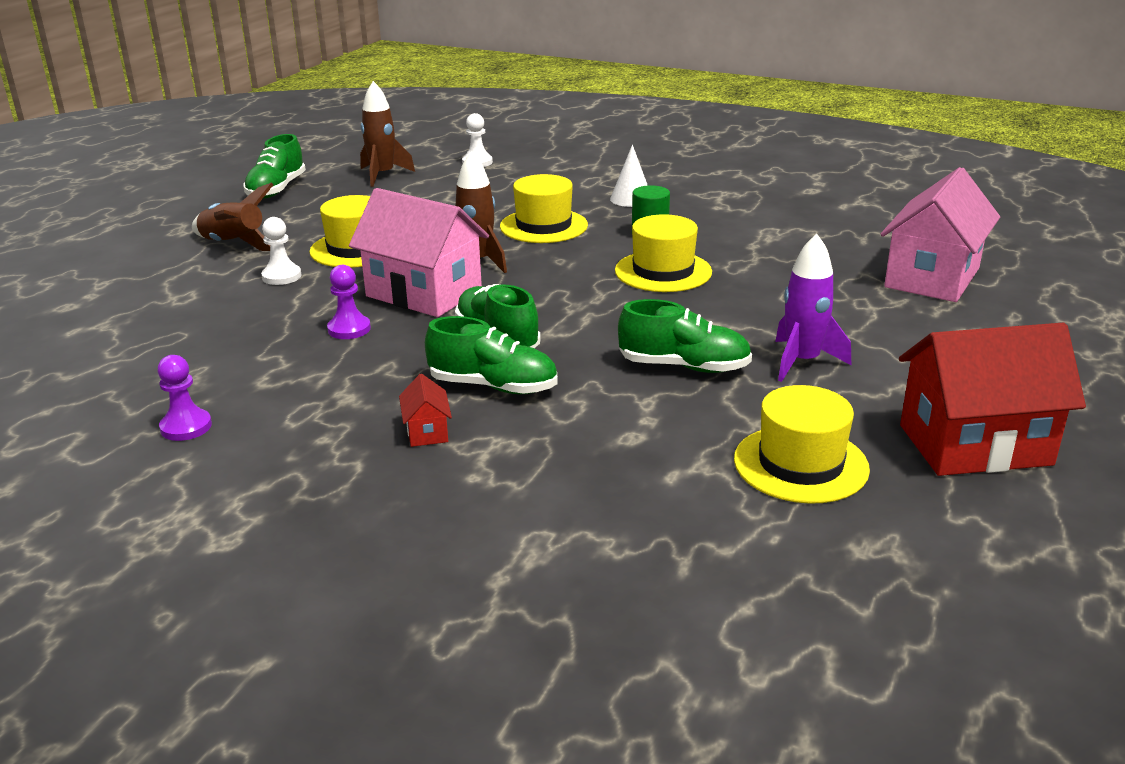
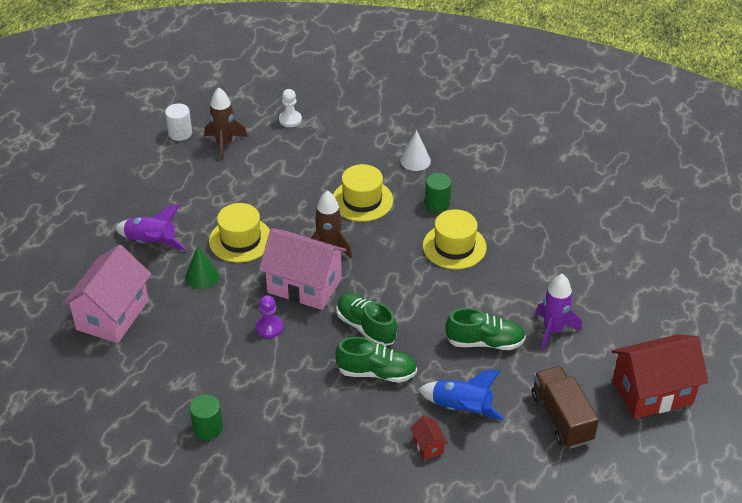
camera: 10 degrees left, 15 degrees up
(186, 427) = (208, 428): purple pawn -> green cylinder
(233, 244) = (151, 242): brown rocket -> purple rocket
(276, 189) = (152, 170): green shoe -> none
(281, 276) = (202, 276): white pawn -> green cone
(331, 165) = (180, 133): none -> white cylinder
(427, 431) = (350, 416): red house -> red house (428, 446)
(621, 438) = (461, 408): none -> blue rocket
(800, 464) = (561, 418): yellow hat -> brown truck
(932, 278) = (625, 237): pink house -> pink house (112, 315)

